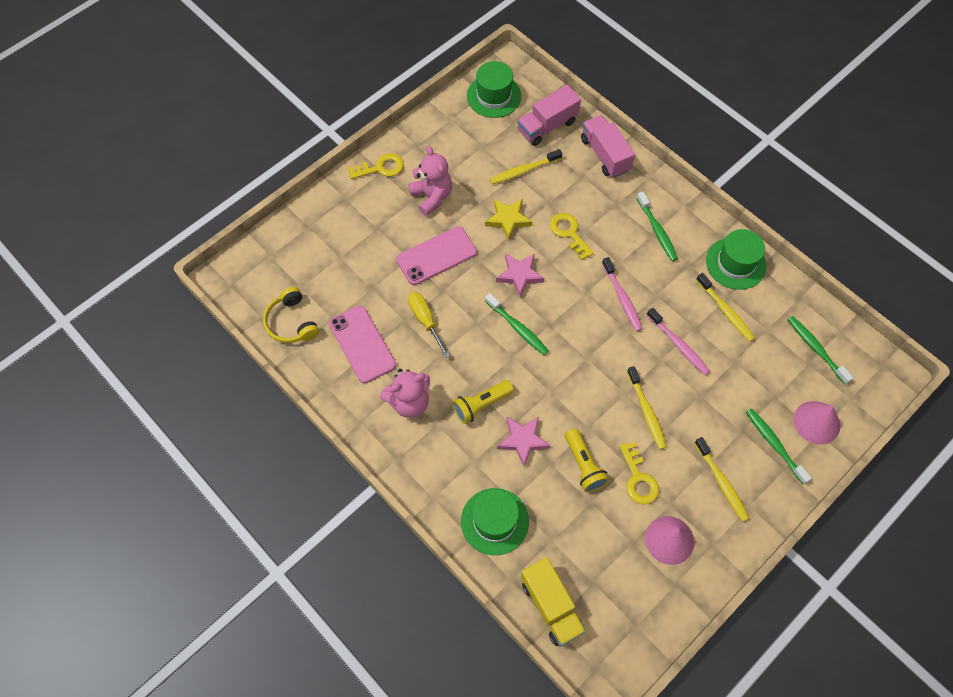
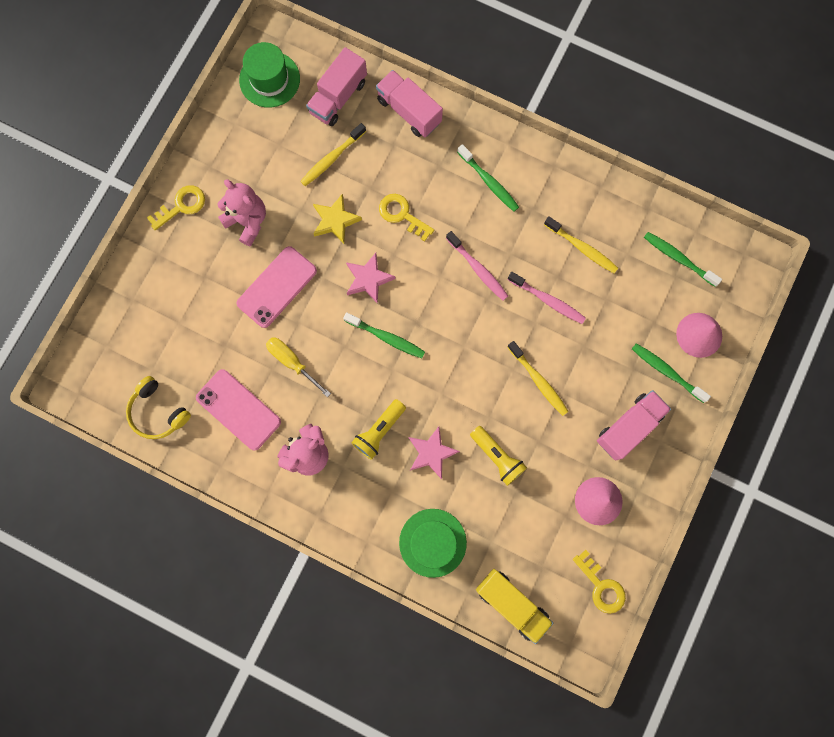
camera: 20 degrees left, 15 degrees up
(638, 479) = (552, 451): yellow key -> yellow key (601, 586)
(721, 482) = (629, 427): yellow toothbrush -> pink truck
(735, 263) = (576, 192): green hat -> none

